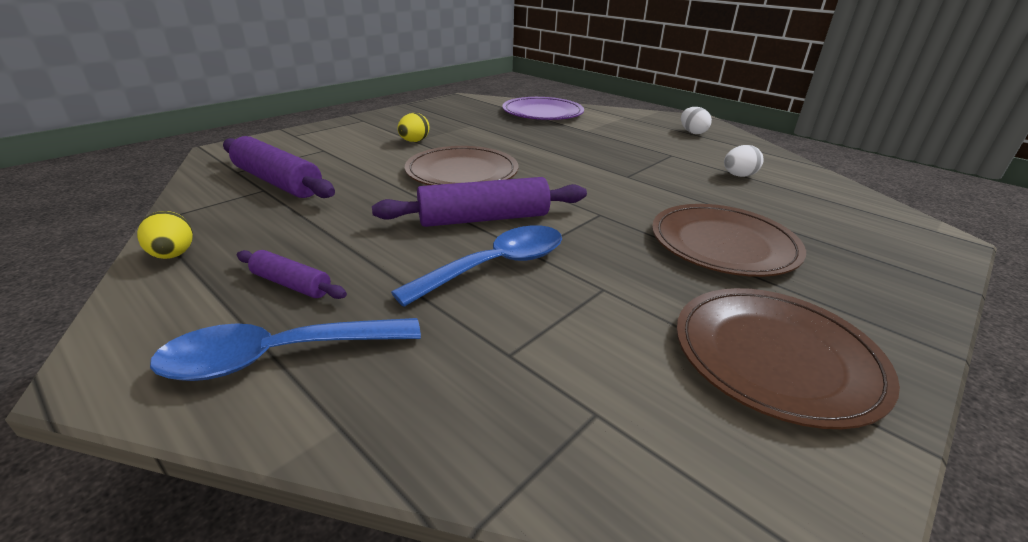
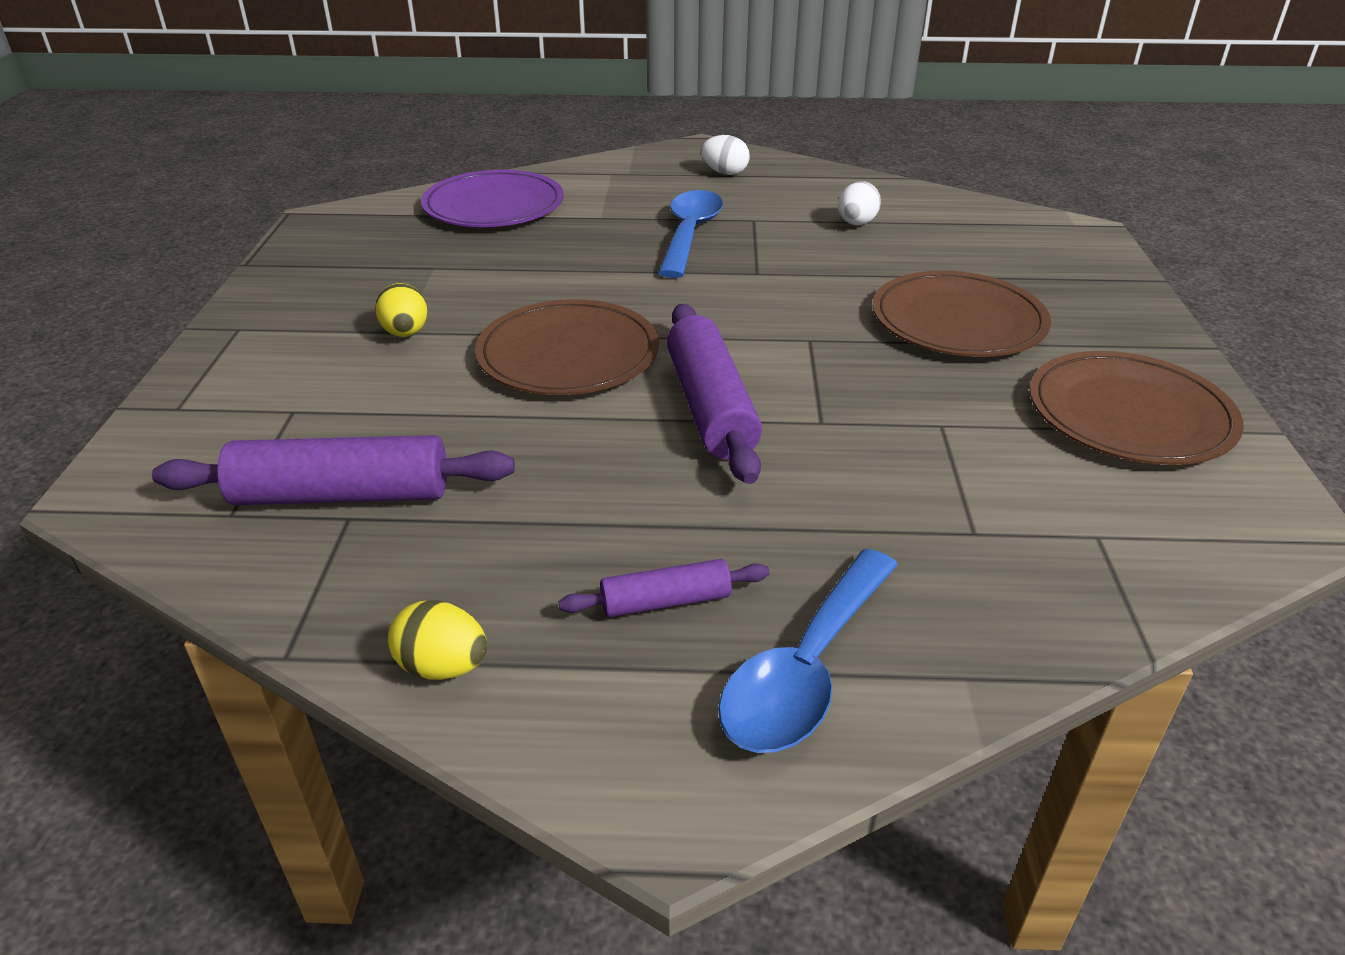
camera: 40 degrees left, 5 degrees up
(484, 219) = (711, 407): purple rolling pin -> purple rolling pin turned 45 degrees counterclockwise
(495, 266) = (820, 456): blue spoon -> blue spoon (690, 234)

